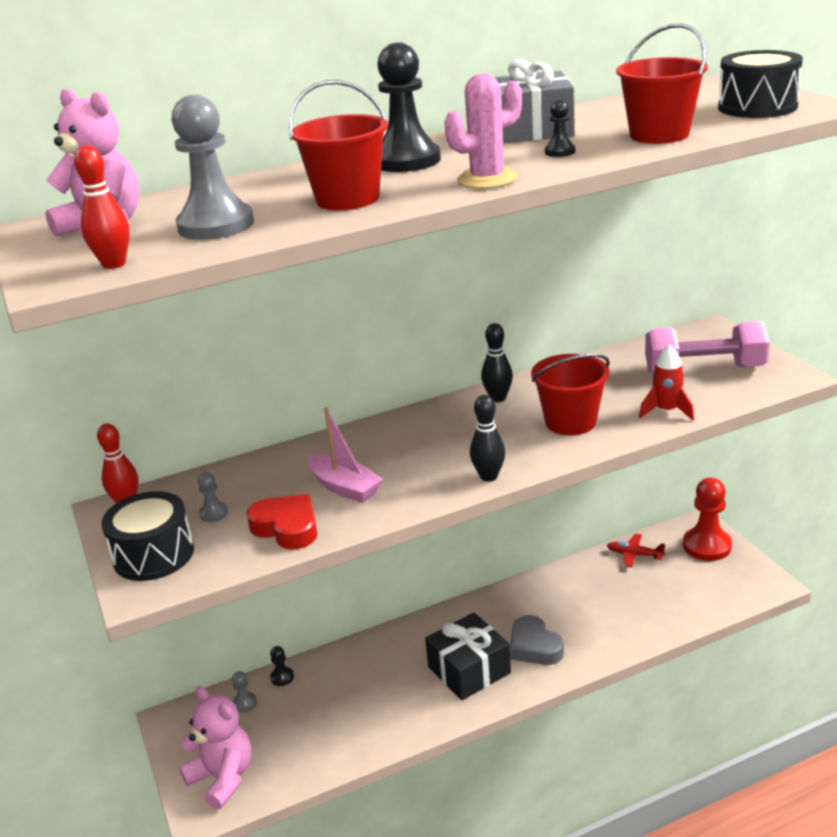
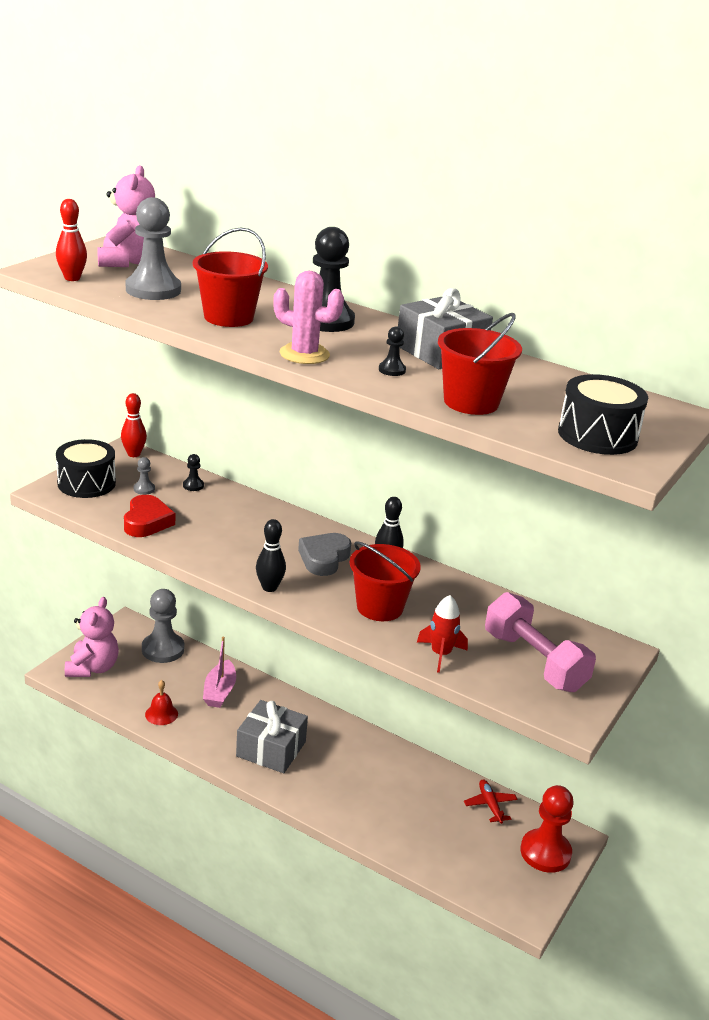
camera: 50 degrees right, 0 degrees up
(245, 703) = (163, 649): grey pawn -> grey pawn, size x2.25
(282, 677) = (198, 656): black pawn -> black pawn (193, 485)
(345, 487) = (209, 530): pink boat -> pink boat (219, 691)
(352, 740) = (161, 714): none -> red bell
(469, 670) = (271, 749): black gift -> grey gift
(534, 646) = (323, 777): grey heart -> grey heart (324, 558)

